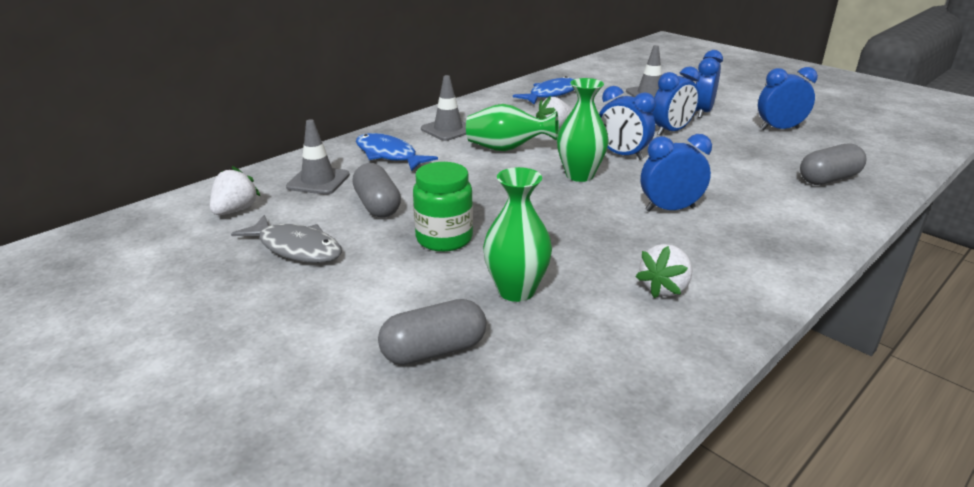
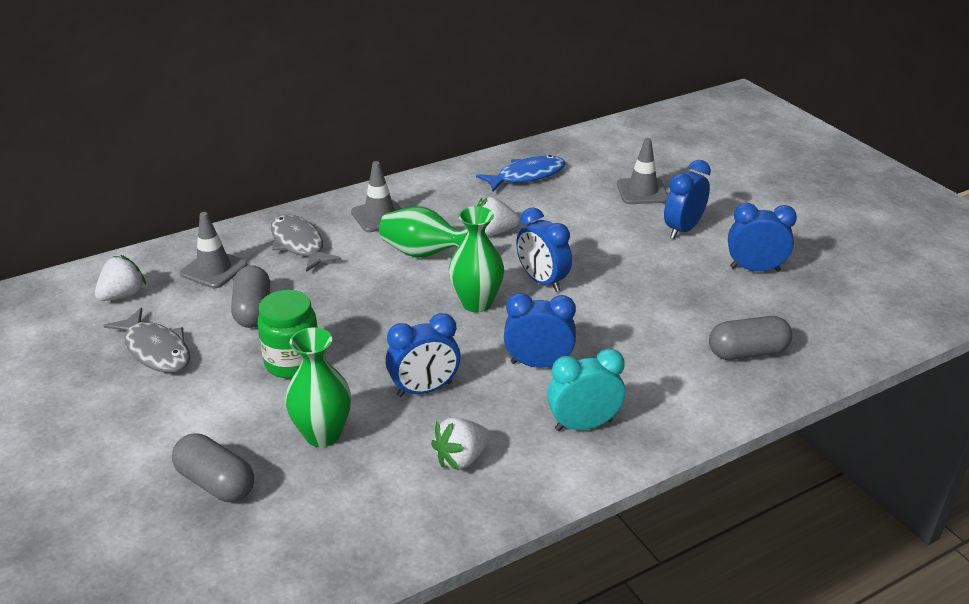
camera: 15 degrees right, 5 degrees up
(389, 155) = (299, 244): blue fish -> grey fish
(434, 351) = (216, 483): grey capsule -> grey capsule turned 45 degrees clockwise
(671, 131) = (623, 254): blue clock -> blue clock (424, 389)
(749, 246) = (583, 425): none -> turquoise clock

